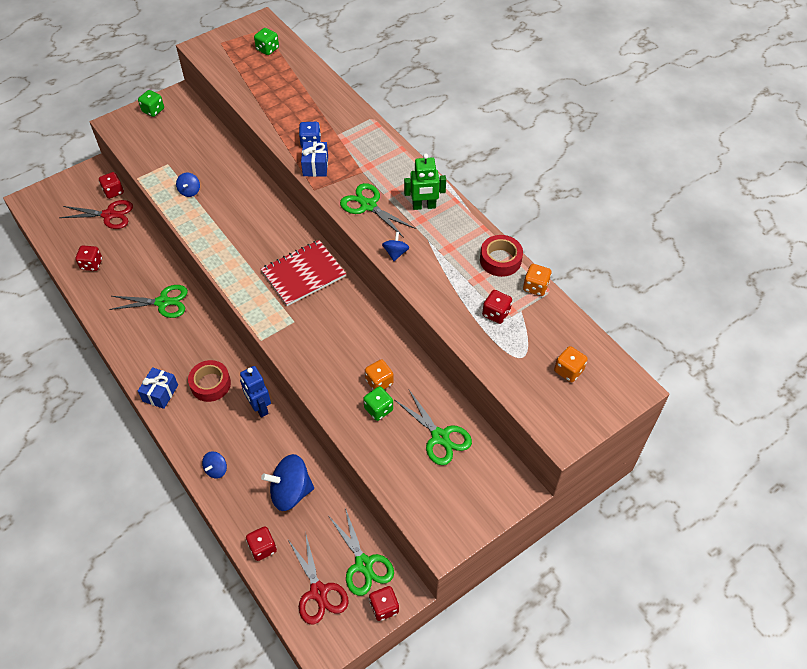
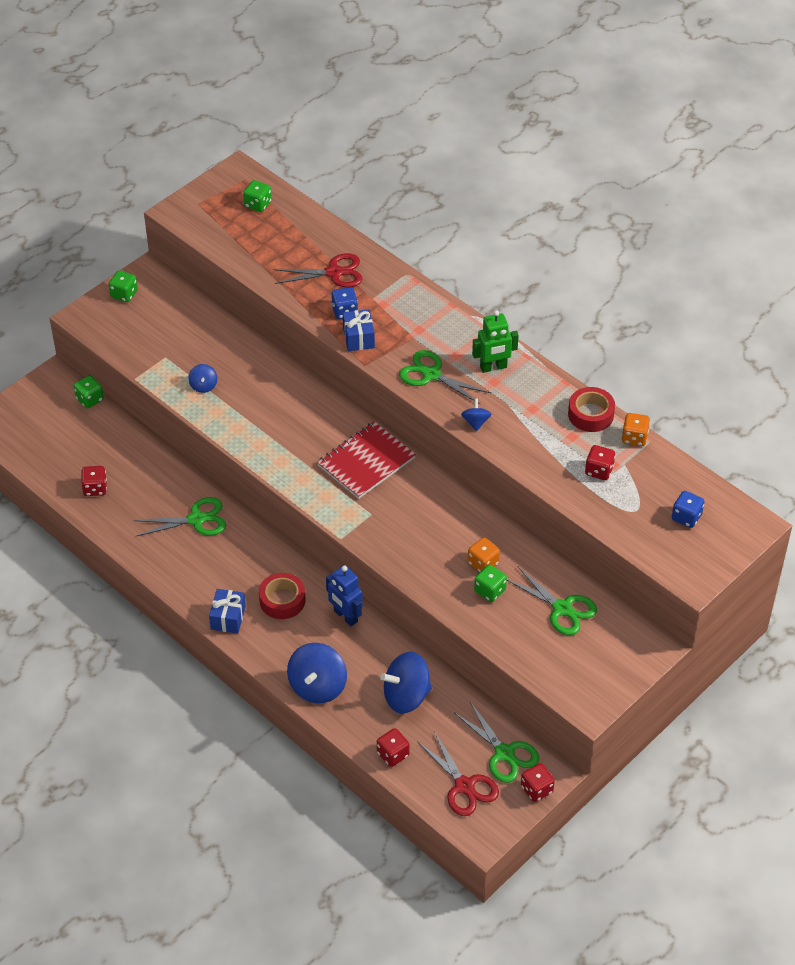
camera: 10 degrees left, 5 degrees down
(109, 215) = (95, 428): red scissors -> red scissors (334, 273)
(113, 191) = (90, 399): red dice -> green dice
(216, 469) = (317, 686): blue spinning top -> blue spinning top, size x1.97
(568, 371) = (686, 517): orange dice -> blue dice

